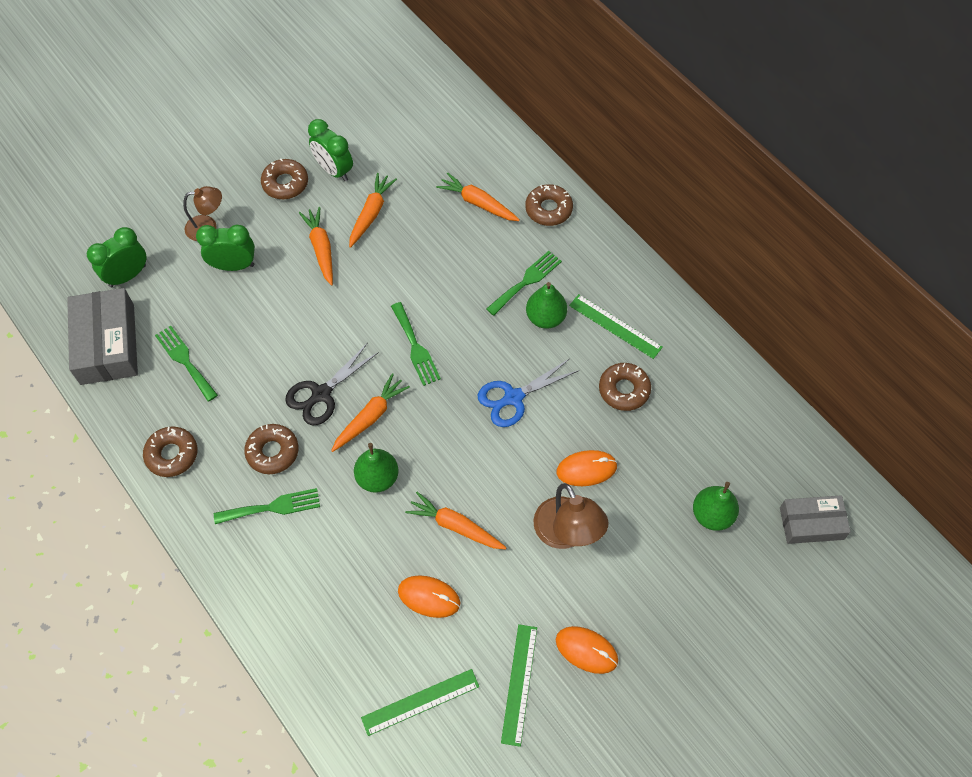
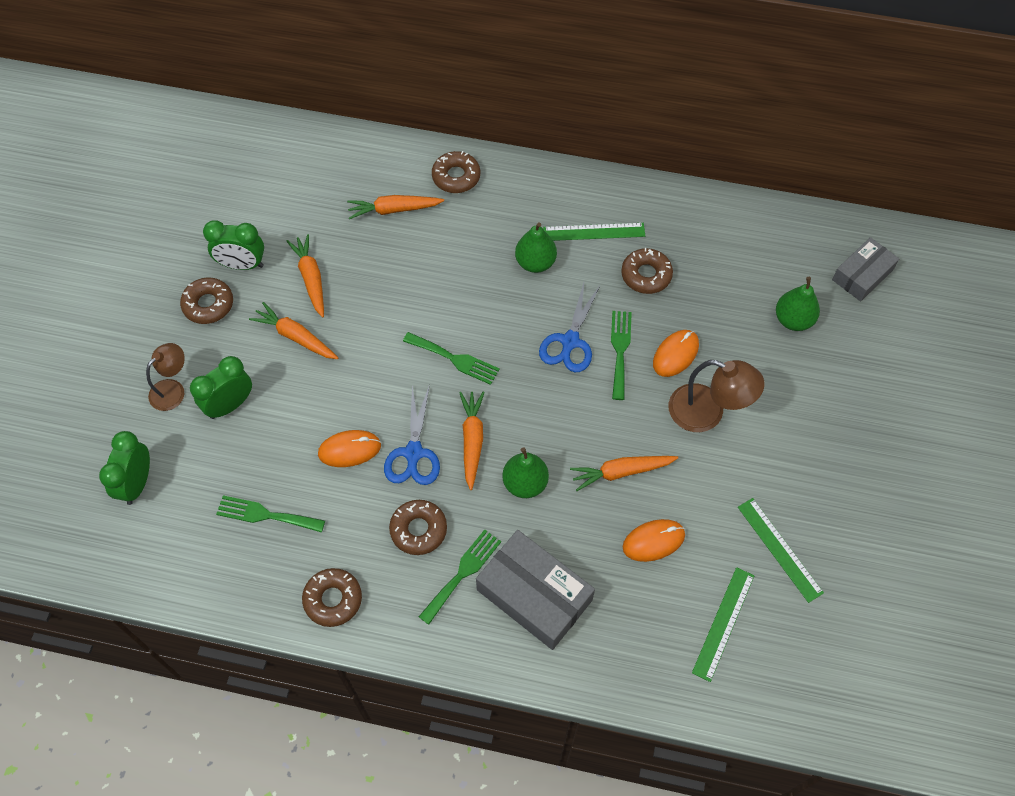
camera: 40 degrees left, 0 degrees up
(107, 344) = (178, 554): grey box -> grey box (534, 595)
(321, 394) = (413, 453): black scissors -> blue scissors
(526, 282) = (493, 245): green fork -> green fork (620, 351)
(586, 650) = (802, 486): orange mouse -> orange mouse (349, 450)

